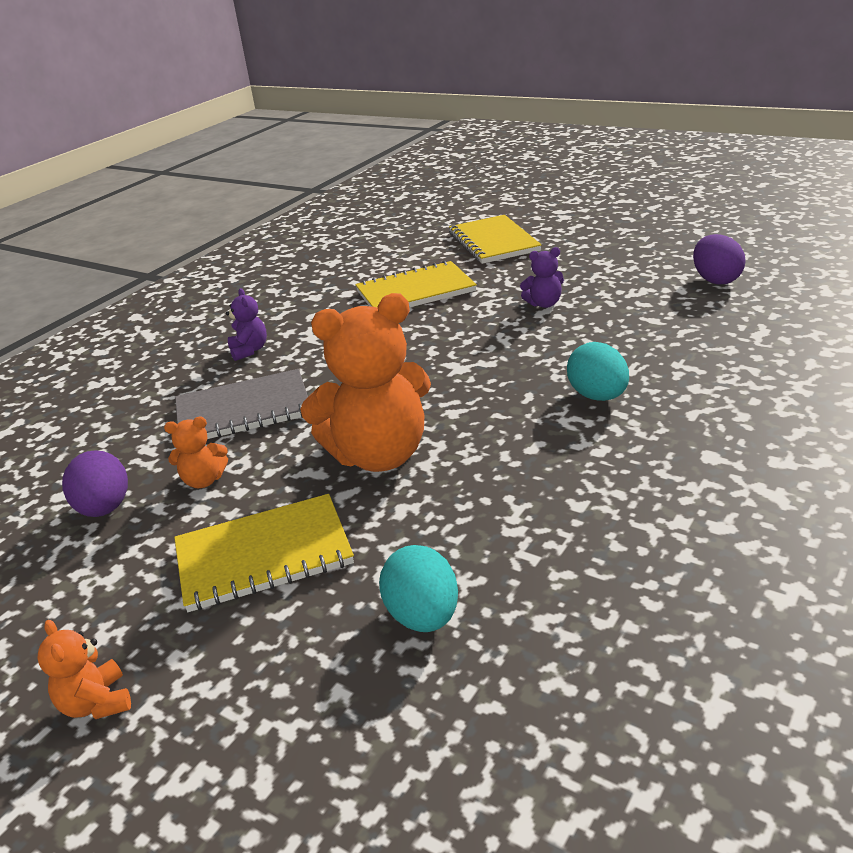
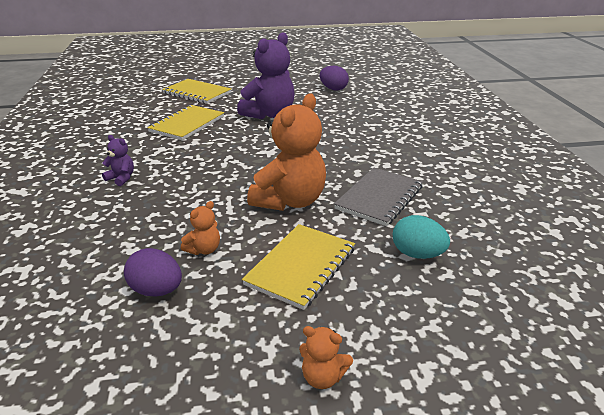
camera: 45 degrees left, 0 degrees up
(243, 410) = (170, 208): grey notebook -> grey notebook (379, 198)
(544, 304) = (269, 114): purple teddy bear -> purple teddy bear, size x2.27
(598, 396) = (354, 145): turquoise egg -> none

